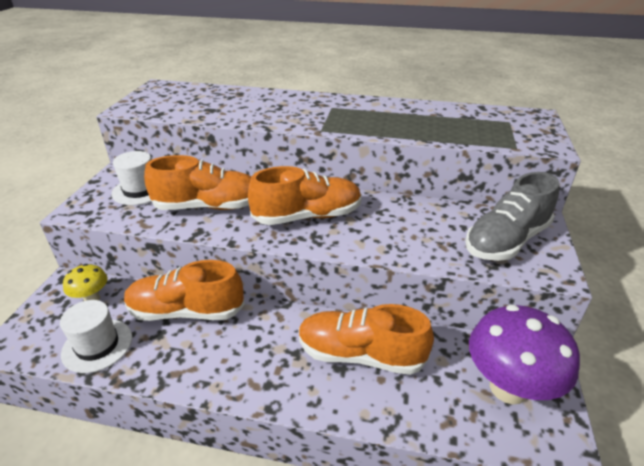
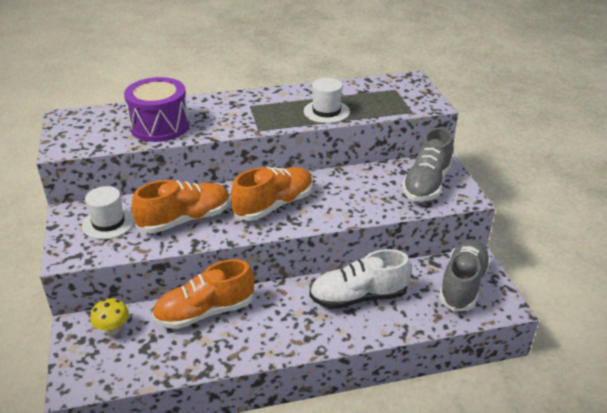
camera: 25 degrees left, 0 degrees up
(97, 345) = (152, 360): white hat -> white hat (326, 111)
(229, 108) = (160, 126): none -> purple drum
(360, 354) = (358, 297): orange shoe -> white shoe
(508, 388) = (463, 285): purple mushroom -> grey shoe

